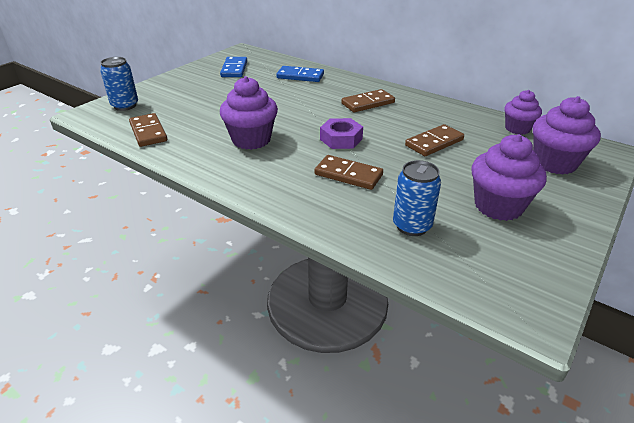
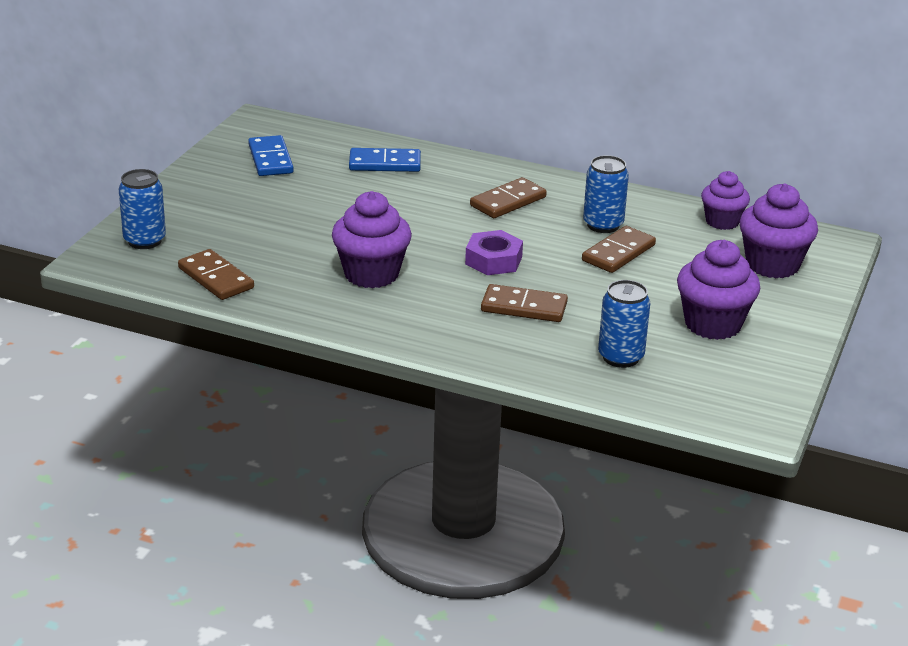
camera: 15 degrees left, 5 degrees down
(428, 123) = (603, 225): none -> blue can

